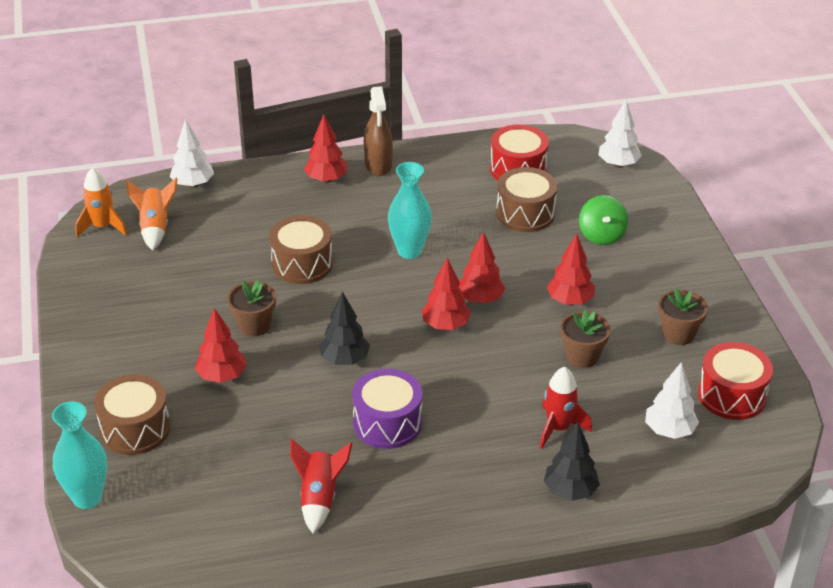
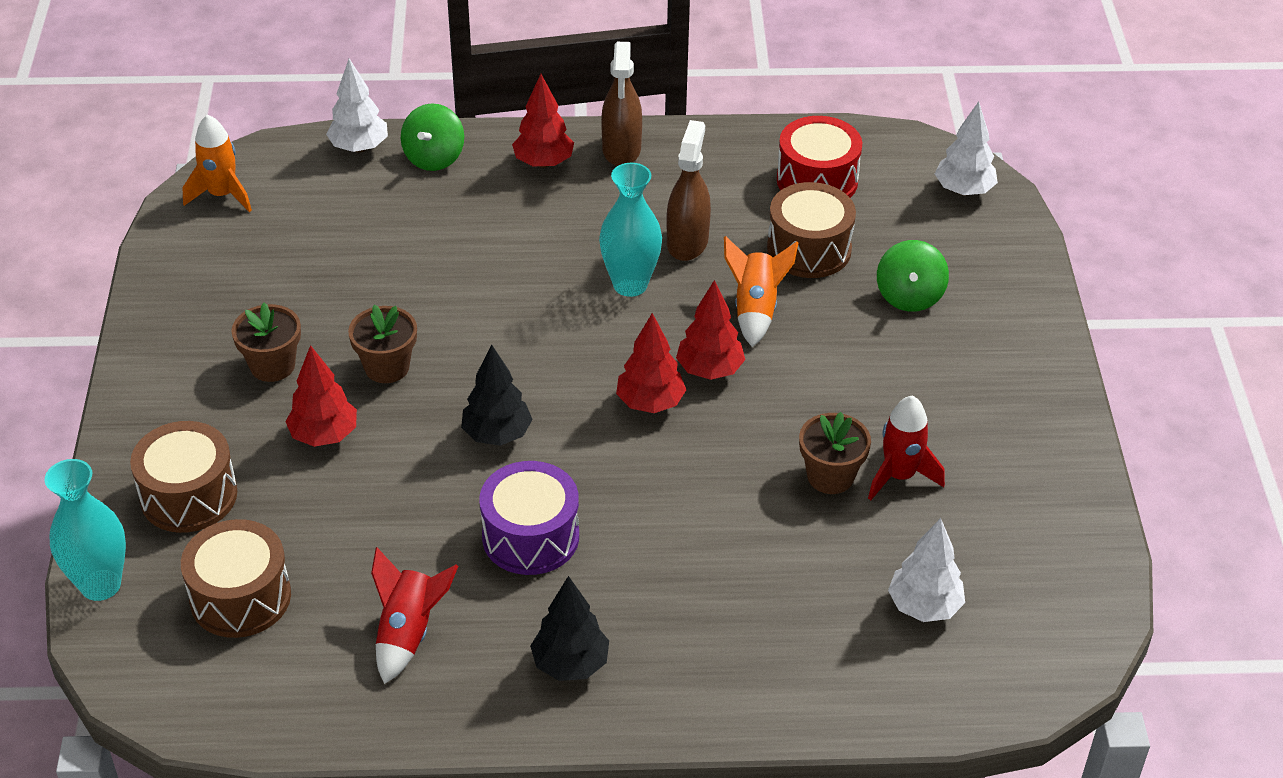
camera: 10 degrees right, 5 degrees up
(155, 227) = (291, 205): orange rocket -> orange rocket (755, 309)
(248, 185) = (434, 157): none -> green spinning top
(302, 264) = (476, 284): brown drum -> brown drum (240, 597)
(441, 219) = (687, 242): none -> brown spray bottle
(558, 428) = (767, 579): red rocket -> red rocket (899, 476)
(570, 301) = (836, 390): red tree -> none
(570, 491) = (757, 676): black tree -> black tree (570, 664)
(678, 334) = (978, 461): brown flower pot -> brown flower pot (272, 365)
(731, 395) = (1030, 566): red drum -> none

